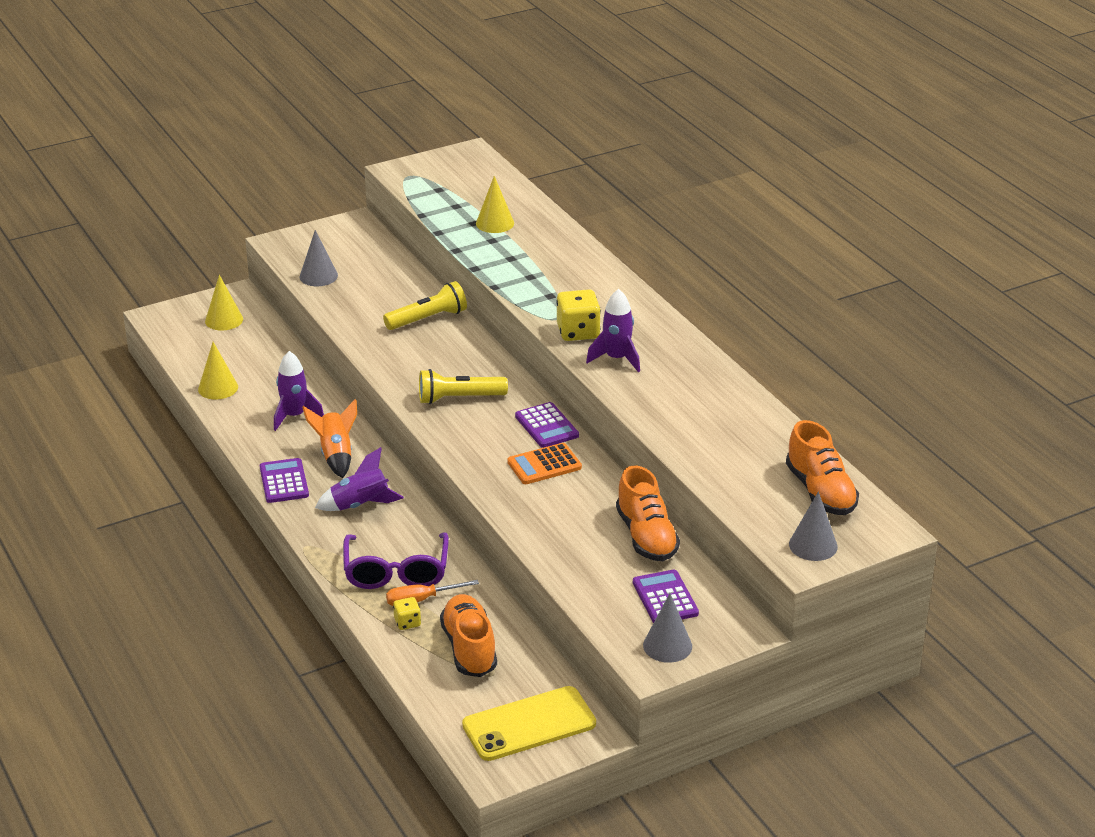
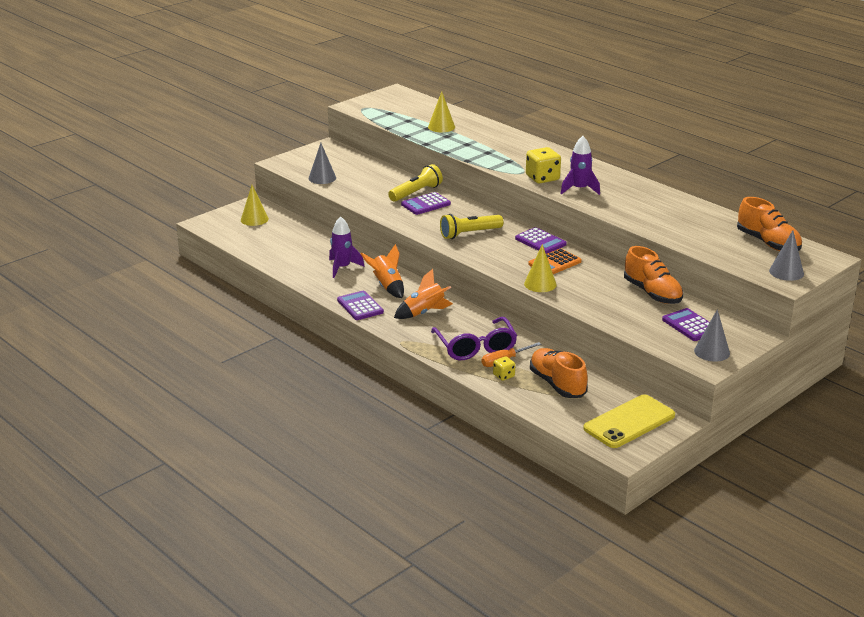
camera: 15 degrees left, 5 degrees down
(218, 388) = (276, 258): yellow cone -> yellow cone (540, 284)
(360, 505) = (424, 312): purple rocket -> orange rocket
(429, 340) = (426, 204): none -> purple calculator

